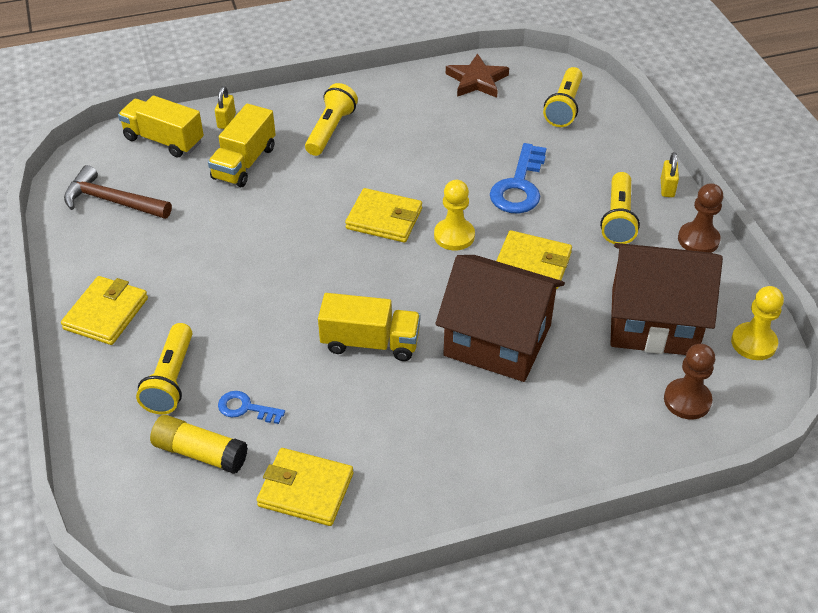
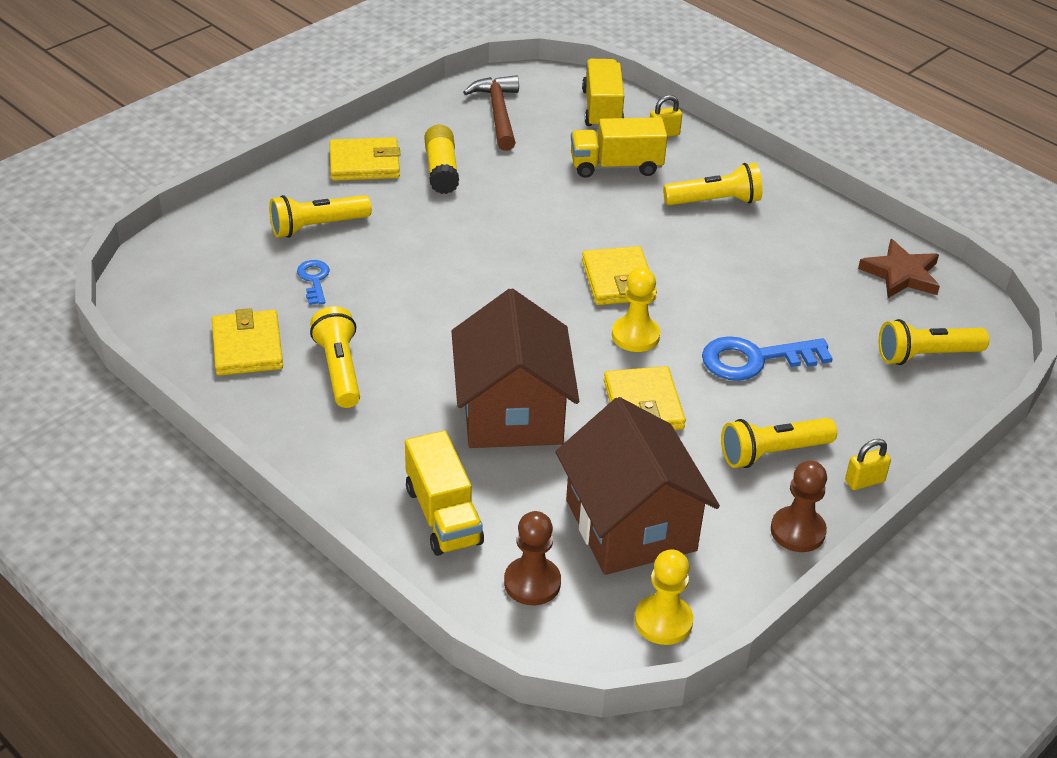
camera: 60 degrees right, 5 degrees down
(200, 453) = (249, 273): yellow glue stick -> yellow glue stick (441, 170)
(370, 342) = (445, 327): yellow truck -> yellow truck (443, 515)
(379, 433) = (339, 369): none -> yellow flashlight

